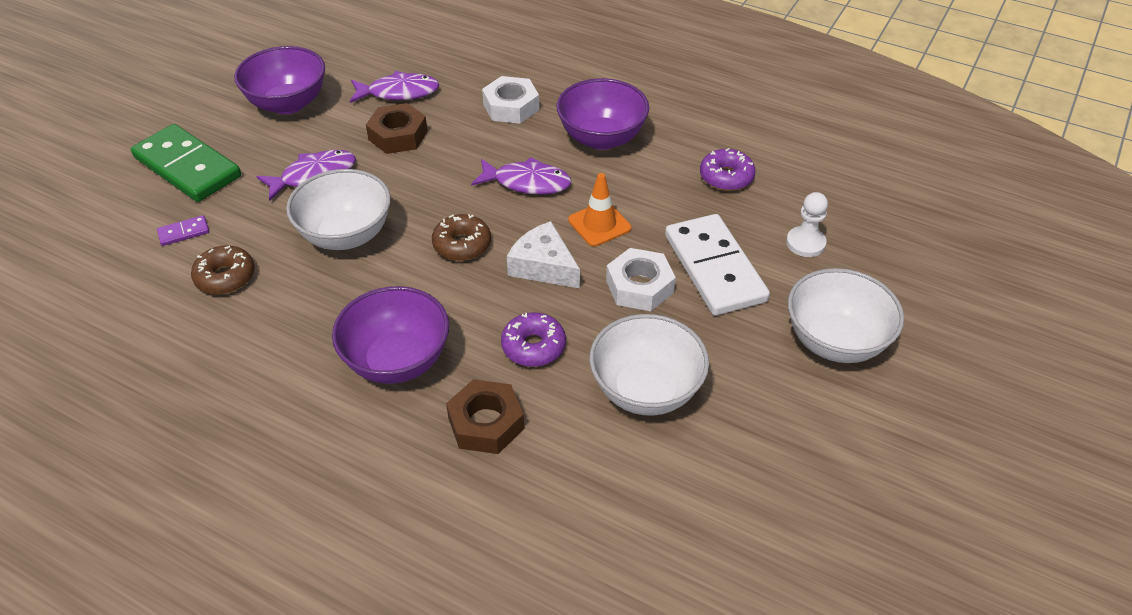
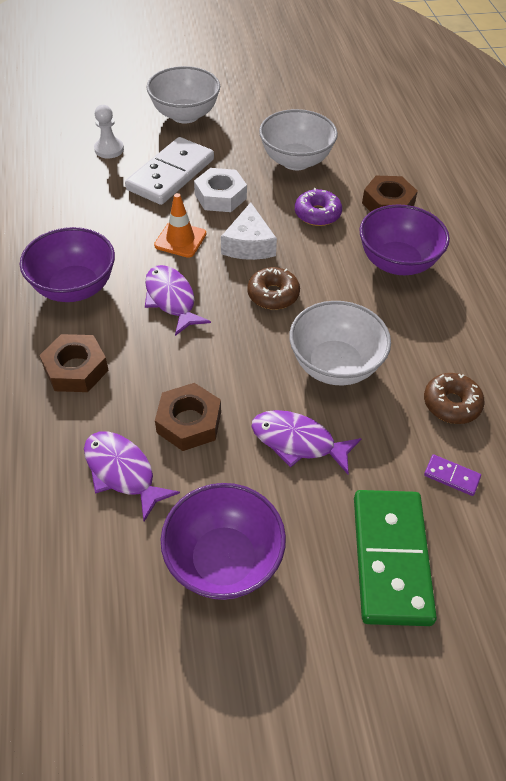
camera: 130 degrees left, 5 degrees up
(511, 107) = (76, 369): white nut -> brown nut
(726, 177) = (68, 205): purple donut -> none

